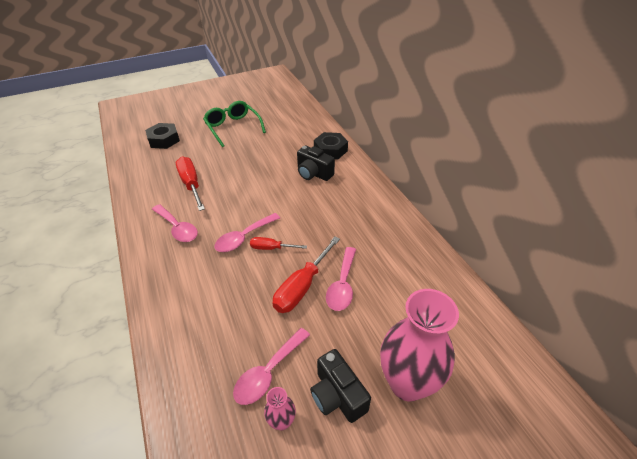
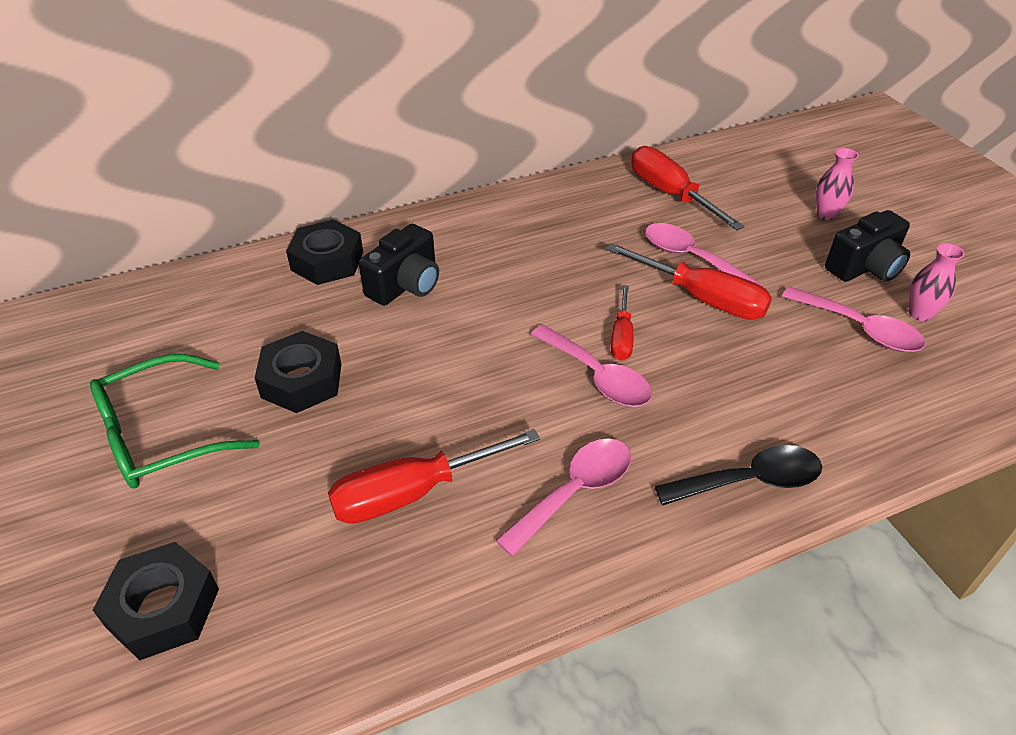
camera: 90 degrees left, 0 degrees up
(164, 290) = (750, 481): none -> black spoon
(255, 152) = (301, 380): none -> black nut
(342, 285) = (690, 258): pink spoon -> pink spoon turned 150 degrees counterclockwise
(407, 383) = (826, 214): pink vase -> pink vase, size x0.43
(414, 282) = (671, 194): none -> red screwdriver

